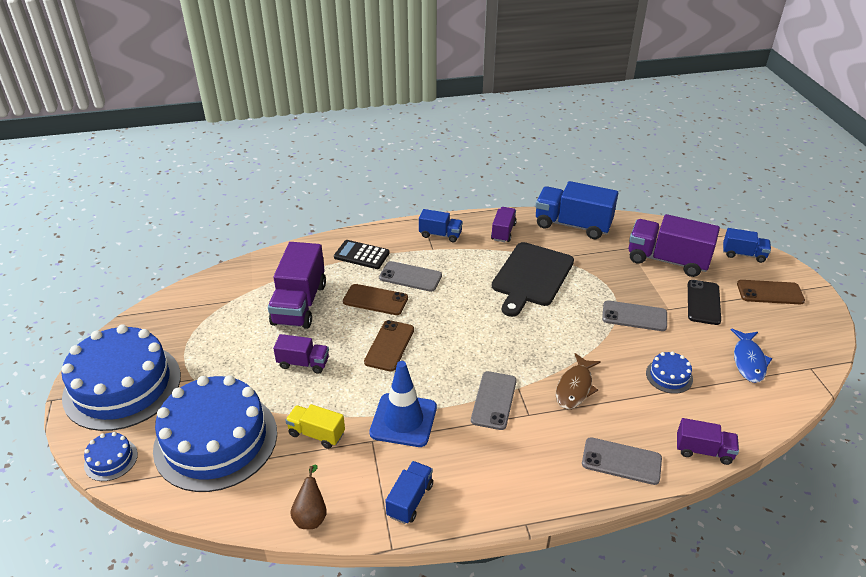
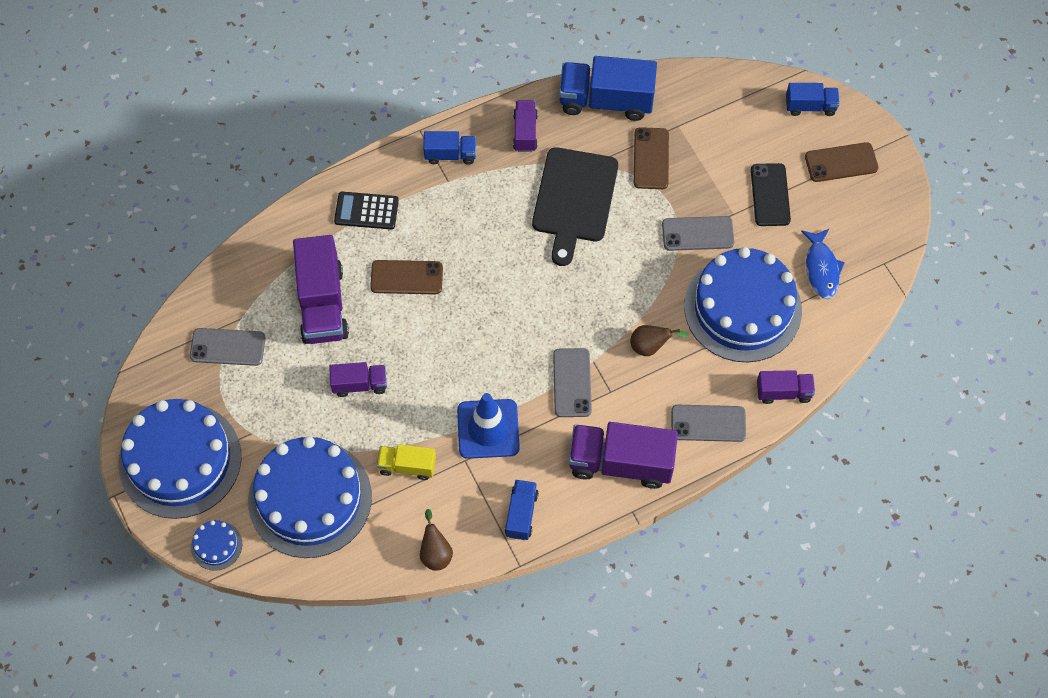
camera: 15 degrees left, 25 degrees up
(389, 346) = (444, 339): brown phone -> brown phone (651, 158)
(410, 277) = (435, 232): grey phone -> grey phone (227, 347)
(575, 387) = (650, 346): brown fish -> brown pear
(667, 260) = (724, 136): purple truck -> purple truck (621, 463)
(669, 376) = (742, 308): blue cake -> blue cake, size x2.43

